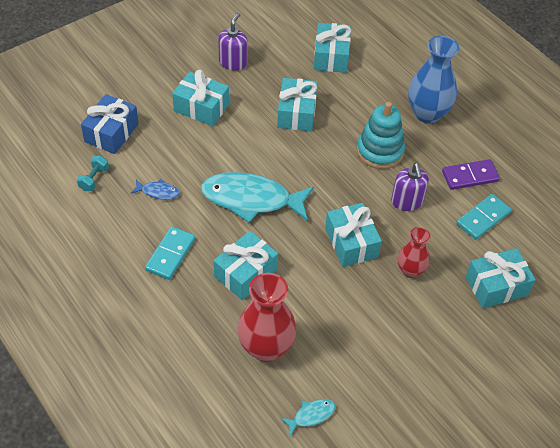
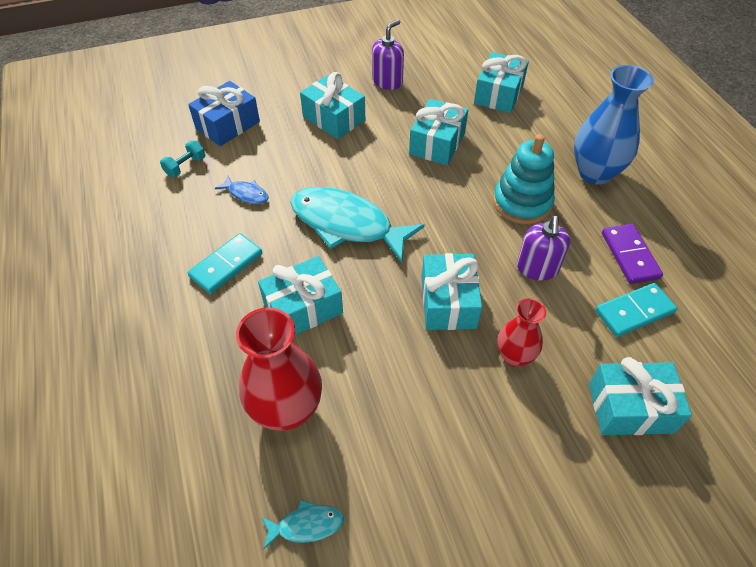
camera: 20 degrees right, 0 degrees up
(470, 176) = (630, 255): purple domino -> purple domino turned 75 degrees clockwise

